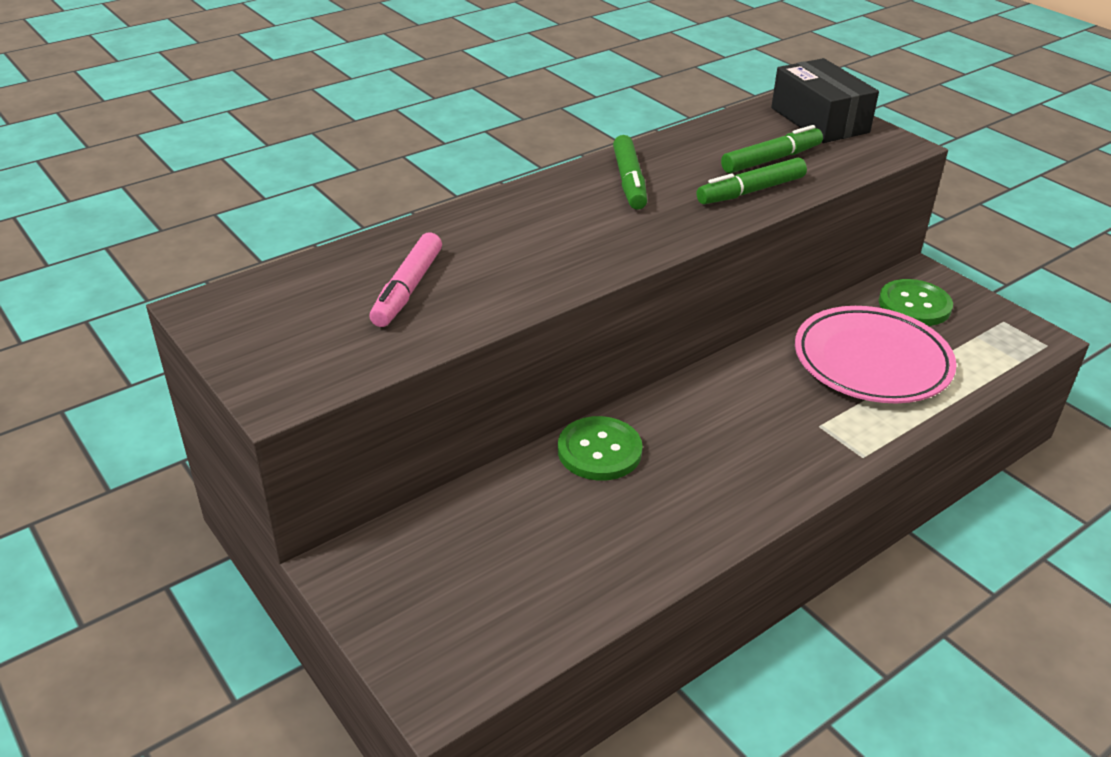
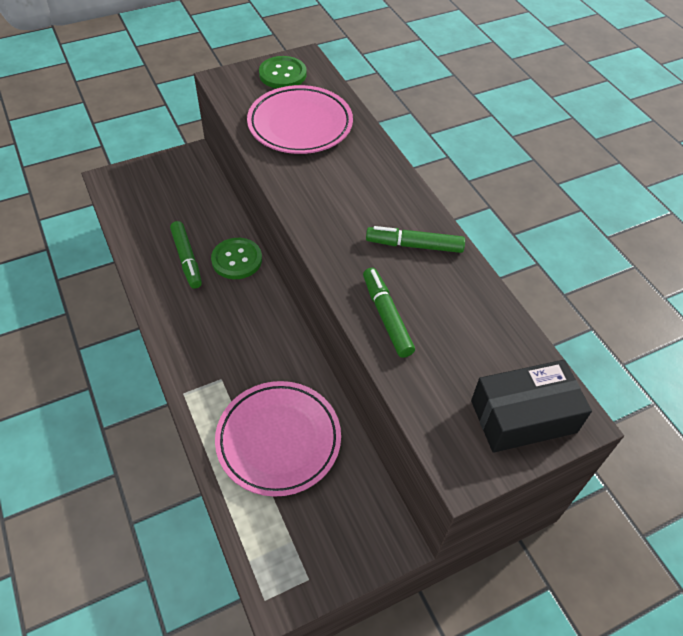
camera: 100 degrees right, 15 degrees up
(407, 289) = (300, 125): pink marker -> pink plate
(771, 159) = (441, 348): green marker -> green marker (187, 259)
(914, 305) = (347, 509): green button -> green button (282, 74)

